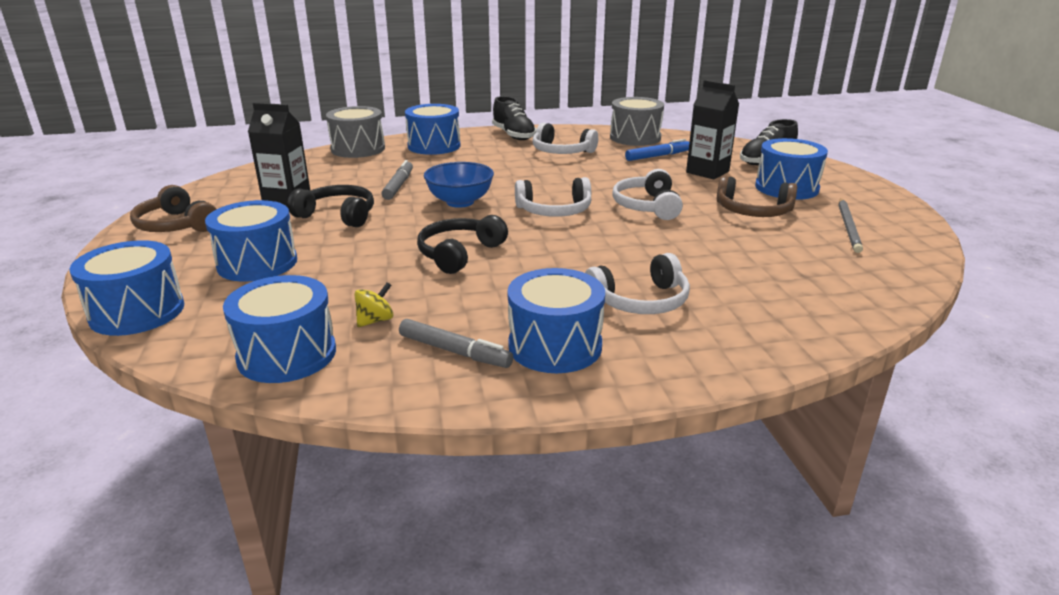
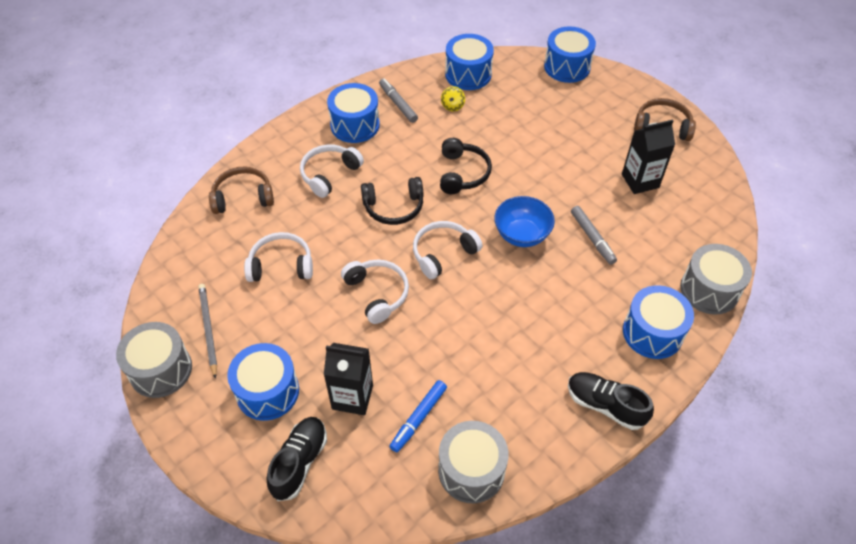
camera: 150 degrees right, 25 degrees up
(257, 263) = (564, 117): blue drum -> none
(338, 215) = (583, 179): black headphones -> black headphones (394, 207)
(455, 351) = (398, 104): grey marker -> grey marker turned 60 degrees clockwise
(561, 151) = (521, 381): white headphones -> white headphones (281, 265)
(753, 211) = (289, 324): brown headphones -> brown headphones (243, 197)
(903, 218) = (161, 370): none -> grey drum

